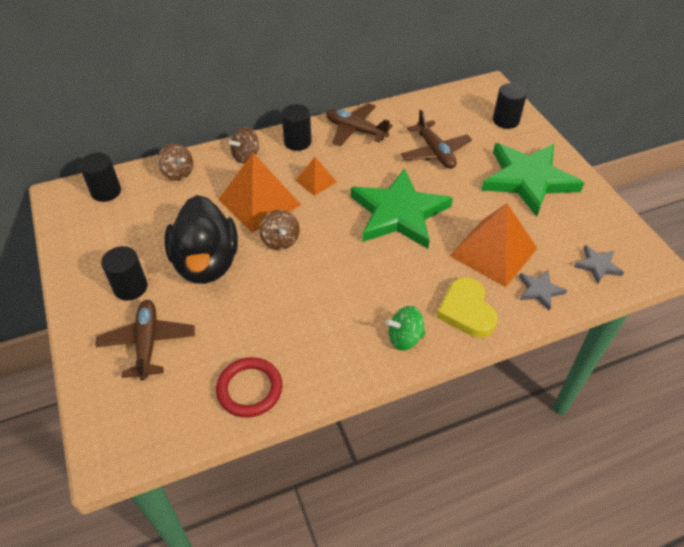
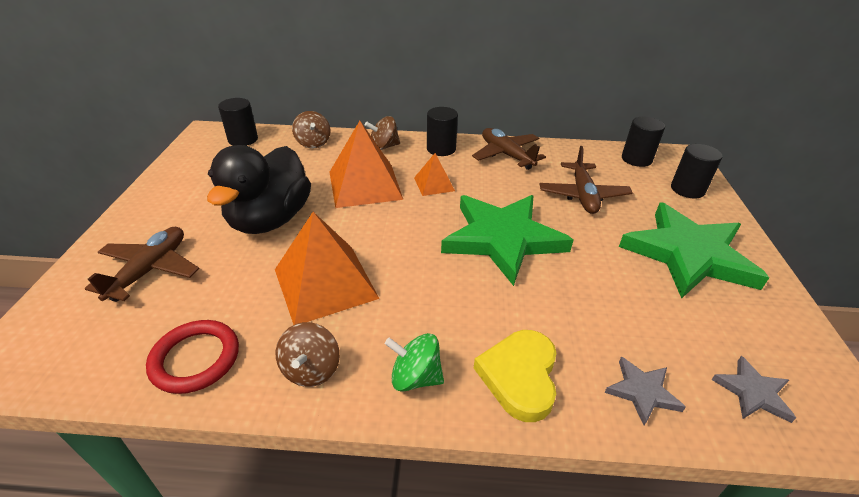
camera: 25 degrees right, 10 degrees down
(130, 287) = (186, 216): black cylinder -> black cylinder (636, 159)
(280, 240) = (356, 223): brown spinning top -> brown spinning top (311, 369)
(493, 252) = (598, 318): orange pyramid -> orange pyramid (325, 283)

